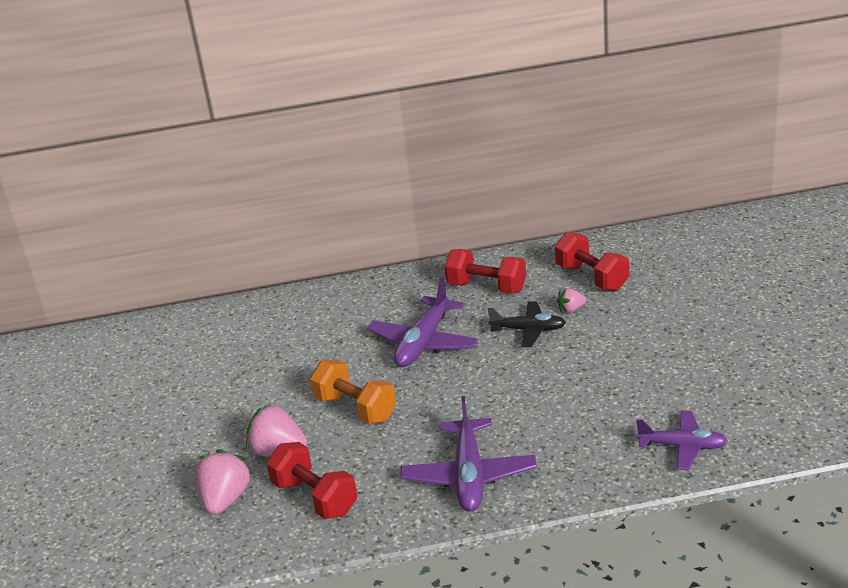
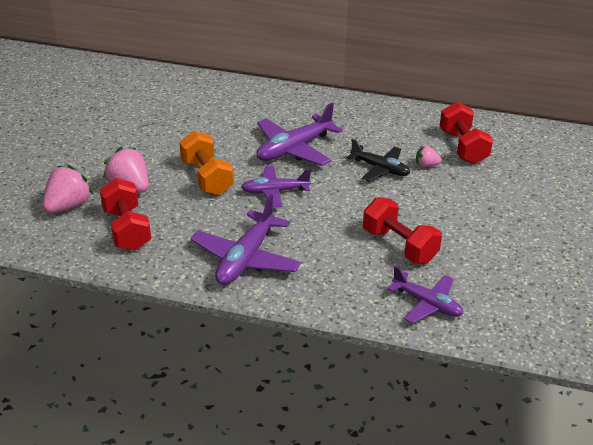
camera: 20 degrees right, 5 degrees up
(440, 395) = (275, 191): none -> purple plane
(486, 287) = (375, 125): red dumbbell -> red dumbbell (399, 246)

